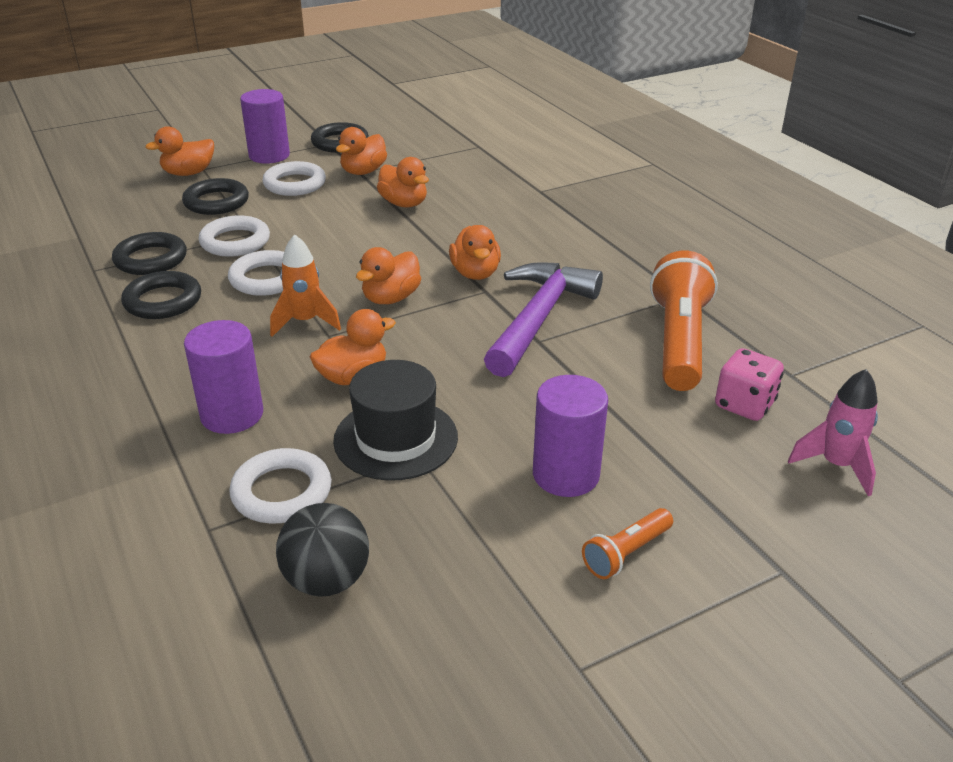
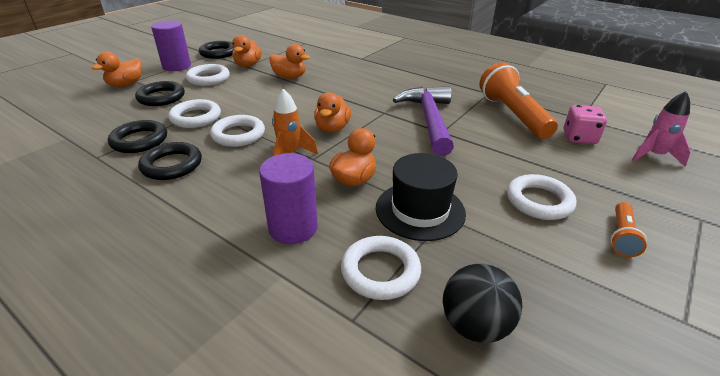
camera: 25 degrees left, 0 degrees up
(475, 273) = (369, 104): orange duck -> none
(566, 475) = (539, 201): purple cylinder -> white ring

